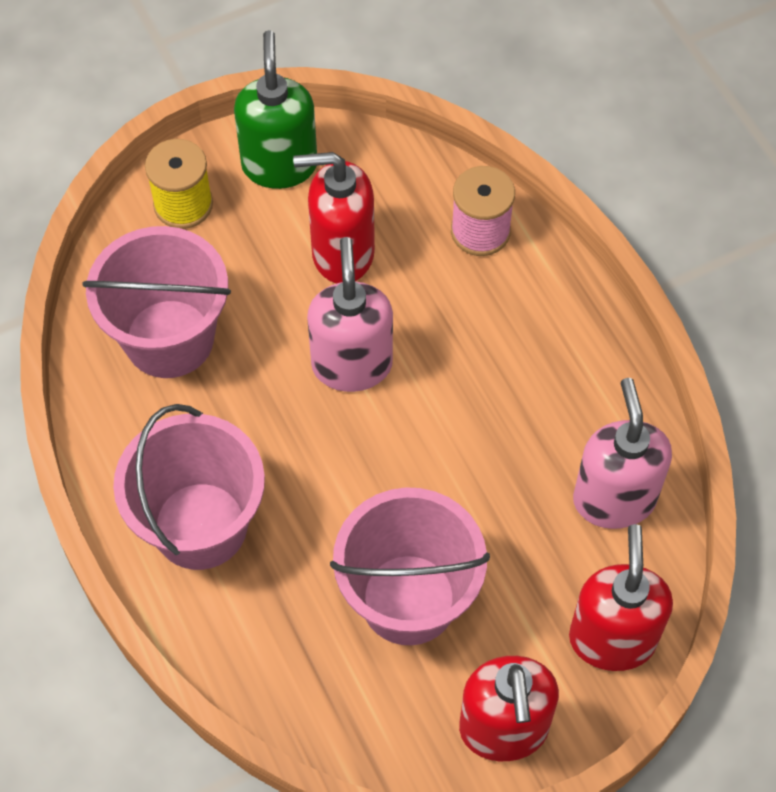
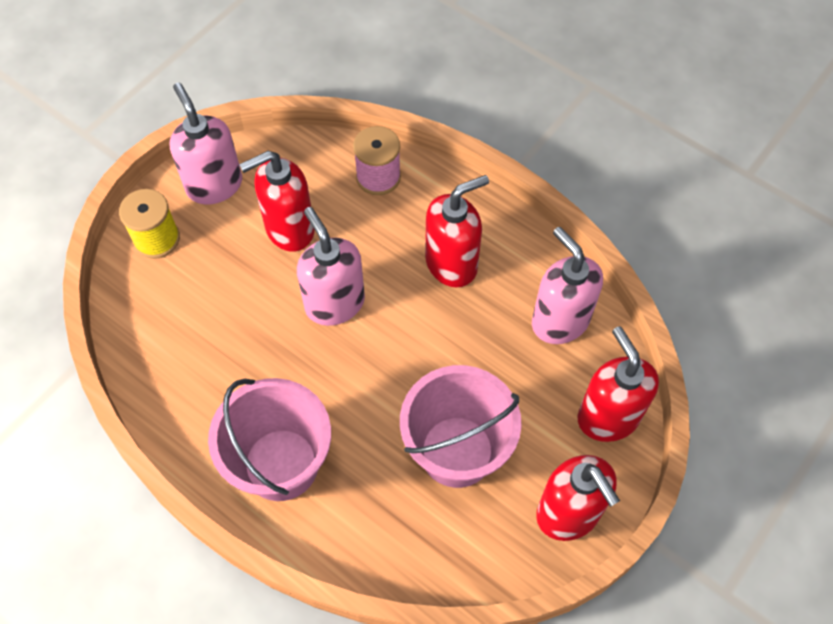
camera: 25 degrees left, 0 degrees up
(169, 339) = (192, 338): pink bucket -> none
(279, 165) = (214, 185): green soap dispenser -> pink soap dispenser
(516, 374) = (452, 263): none -> red soap dispenser

